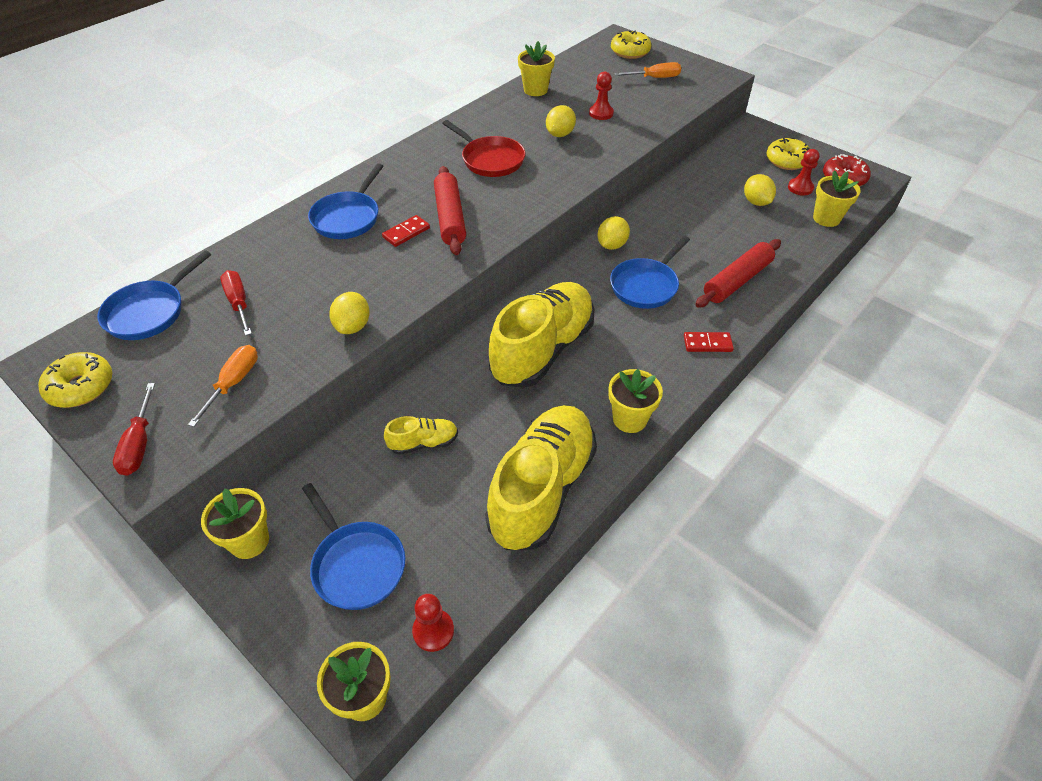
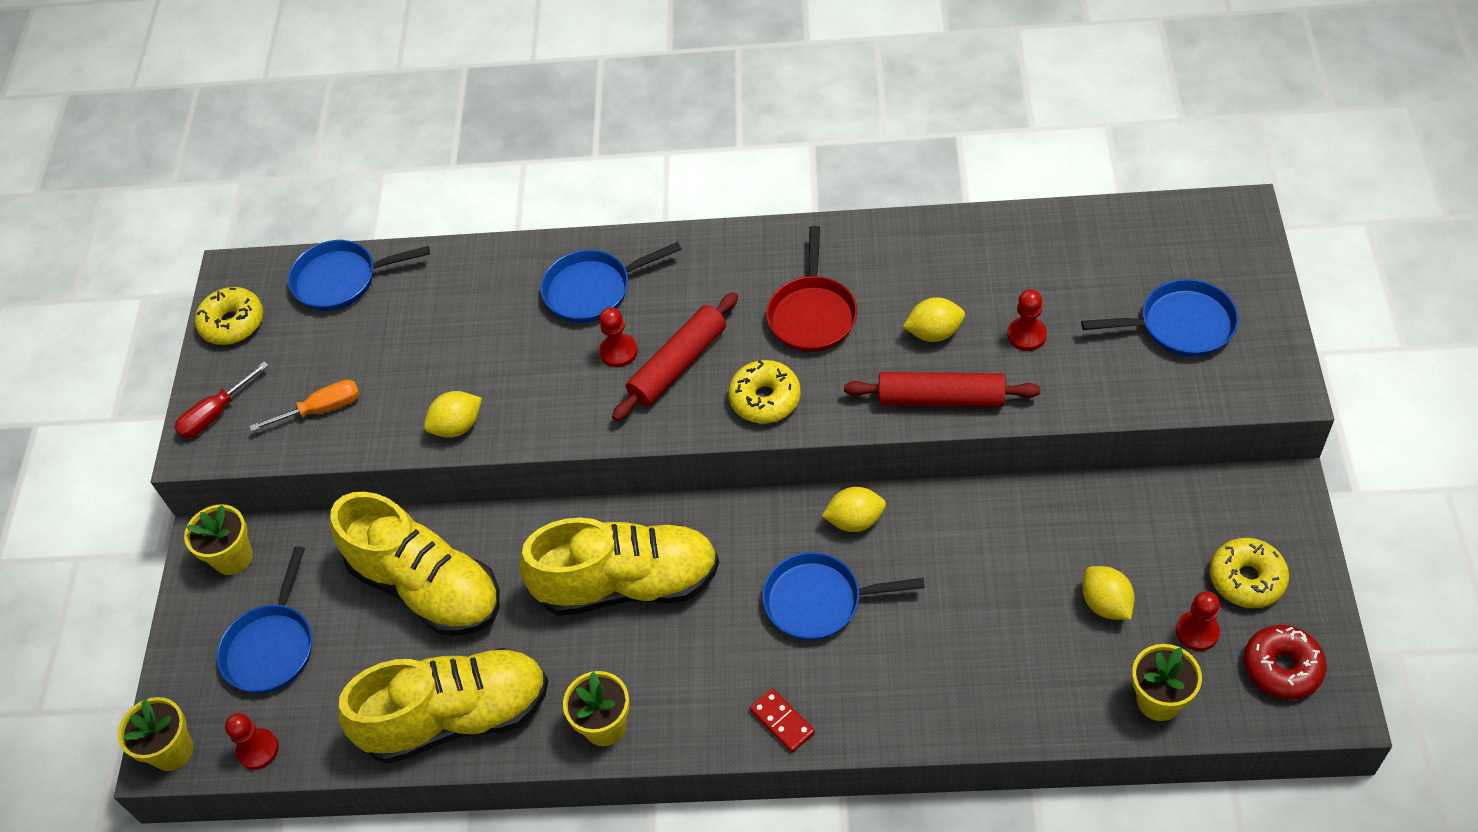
camera: 55 degrees right, 5 degrees up
(239, 303) = (407, 325): red screwdriver -> none
(406, 233) = (618, 352): red domino -> red pawn
(423, 443) = (427, 587): yellow shoe -> yellow shoe, size x2.28
(535, 90) = (1001, 240): yellow flower pot -> none
(630, 52) = (1215, 255): yellow donut -> yellow donut (765, 399)
(654, 78) = (1180, 325): orange screwdriver -> blue pan
(737, 281) = (921, 682): red rolling pin -> red rolling pin (941, 399)
(756, 202) = (1106, 604): yellow lemon -> yellow lemon turned 60 degrees counterclockwise

